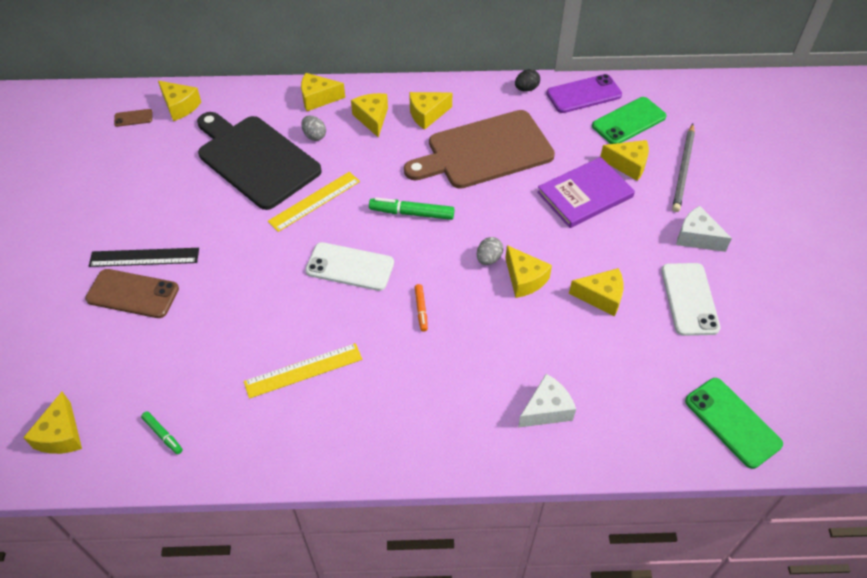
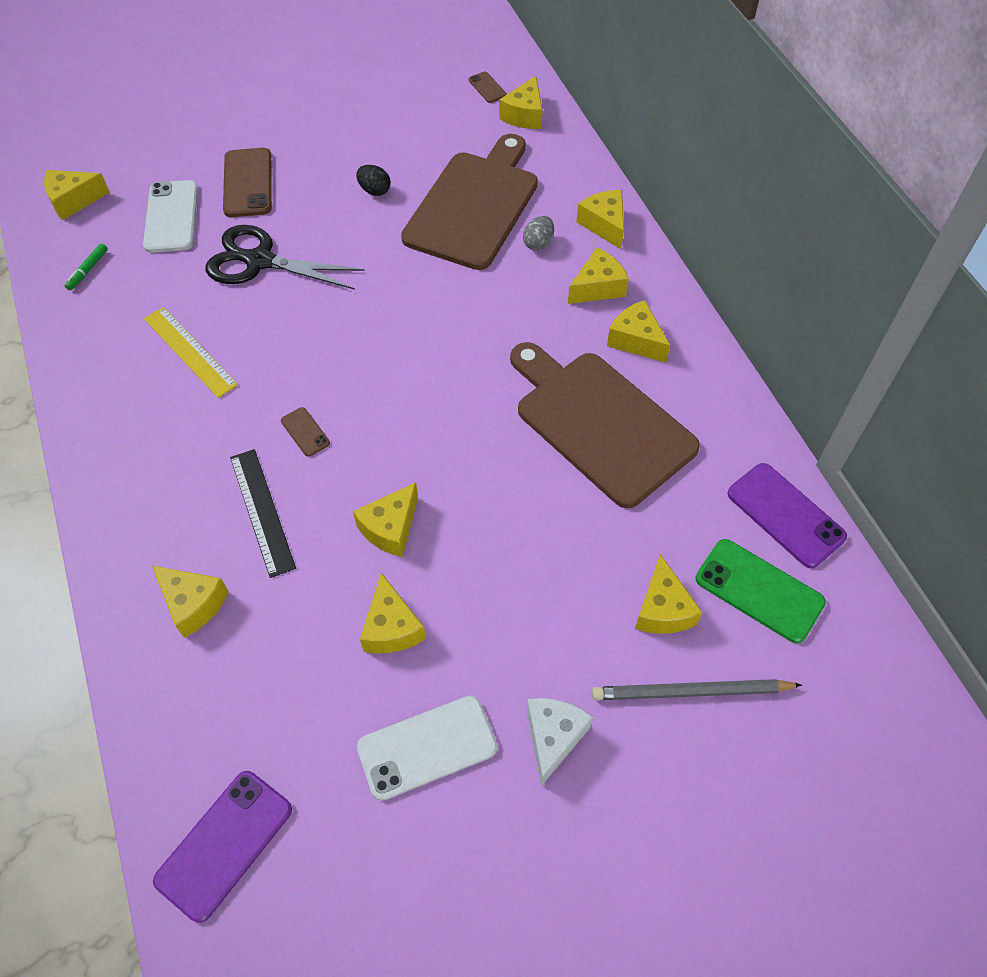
camera: 70 degrees right, 5 degrees up
(144, 257) = (297, 173): black ruler -> black ruler (262, 511)
(231, 303) = (260, 261): none -> black scissors
(255, 159) = (474, 206): black cutting board -> brown cutting board
(314, 201) = (433, 279): yellow ruler -> none
(350, 267) = (346, 344): white phone -> white phone (171, 217)
(411, 213) = (453, 377): green marker -> none
(421, 310) = (305, 432): orange marker -> brown phone
(488, 259) = (410, 479): grey egg -> none
(526, 89) = (753, 438): black egg -> black egg (374, 190)
(546, 409) = (193, 604): white cheese -> yellow cheese
(585, 194) = (574, 565): purple book -> none
(732, 422) = (224, 844): green phone -> purple phone

